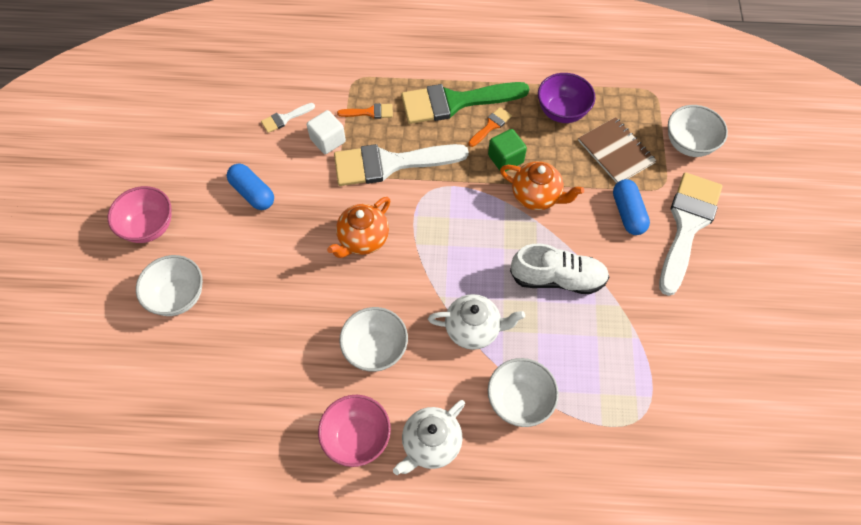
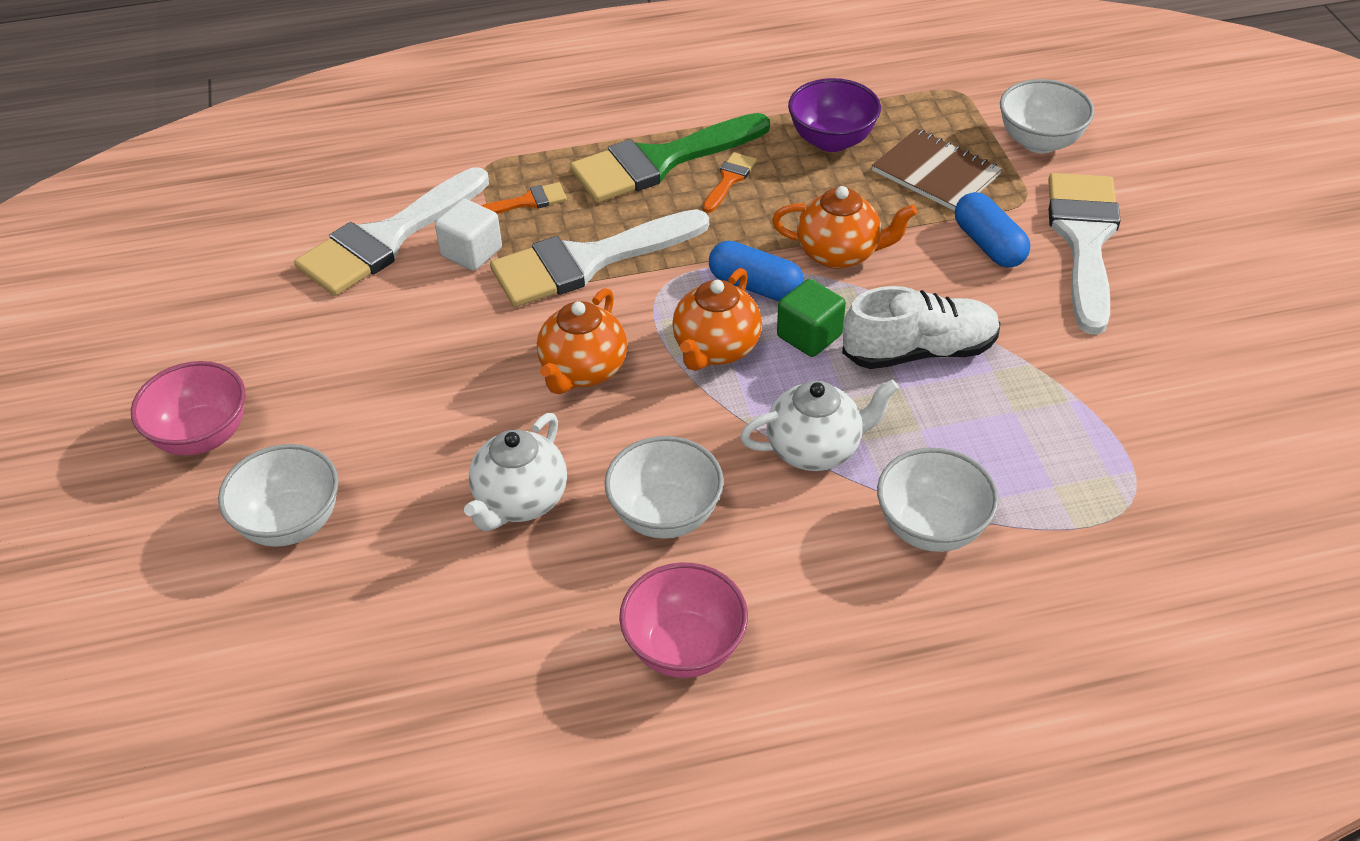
camera: 15 degrees left, 15 degrees down
(253, 193) = (370, 349): blue capsule -> blue capsule (755, 286)
(285, 118) = (387, 238): white brush -> white brush, size x2.32
(430, 444) = (812, 624): white teapot -> white teapot (520, 501)
(441, 245) = (716, 349): none -> orange teapot
(505, 159) = (770, 216): green cube -> green cube (809, 335)

